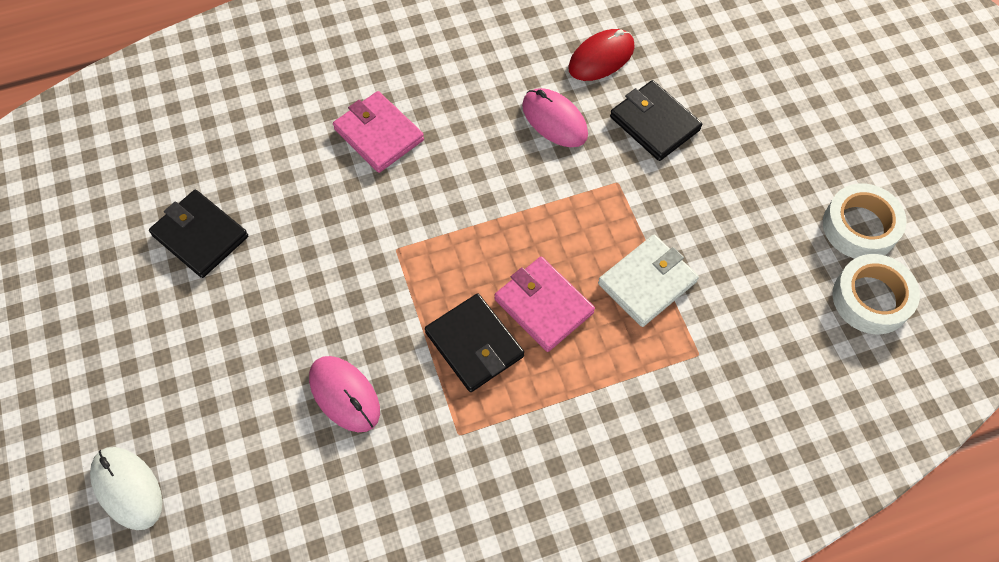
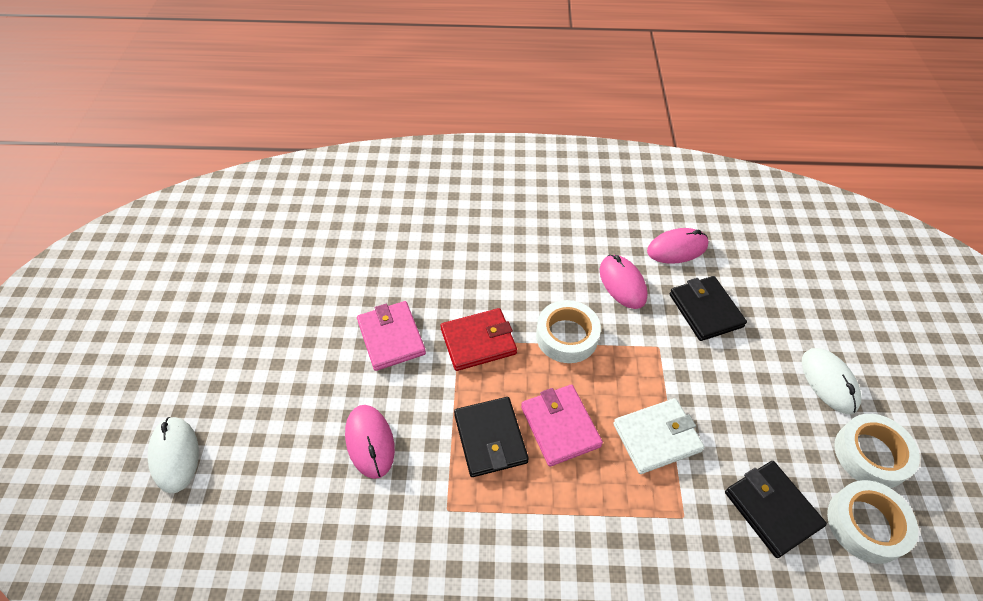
camera: 20 degrees right, 10 degrees down
(200, 236) = (319, 285): black wallet -> black wallet (772, 509)
(379, 134) = (481, 253): pink wallet -> pink wallet (391, 337)
(418, 242) = (478, 341): none -> red wallet
(514, 203) = (567, 336): none -> white tape
(601, 58) = (677, 248): red mouse -> pink mouse
(802, 163) = (829, 382): none -> white mouse

